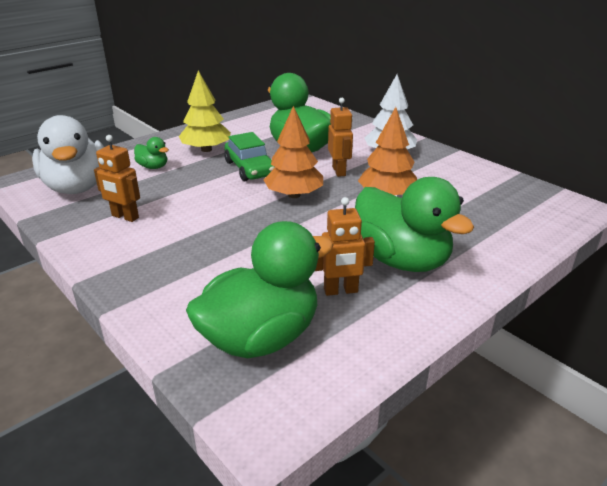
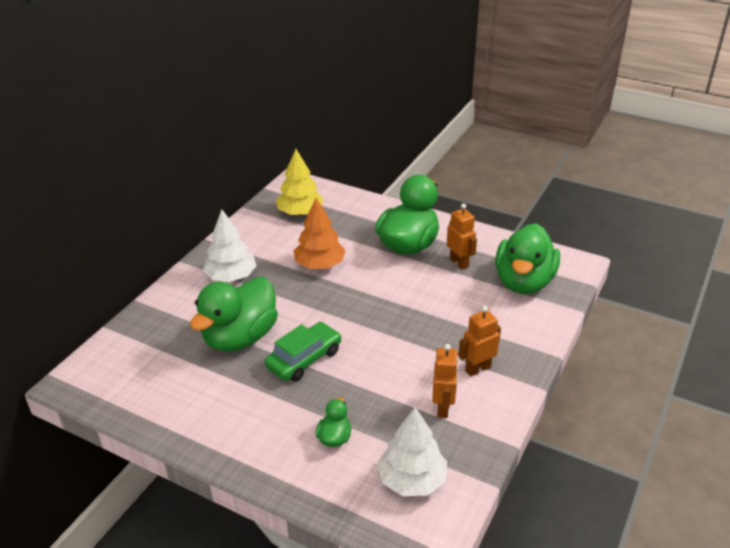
camera: 110 degrees left, 5 degrees up
(77, 187) = (412, 480): white duck -> white tree
(206, 149) = (270, 411): yellow tree -> yellow tree (300, 212)
(261, 337) = (524, 282): green duck -> green duck turned 105 degrees counterclockwise
(294, 195) = (344, 315): orange tree -> none
(339, 171) = (283, 299): orange robot -> orange robot (477, 369)

